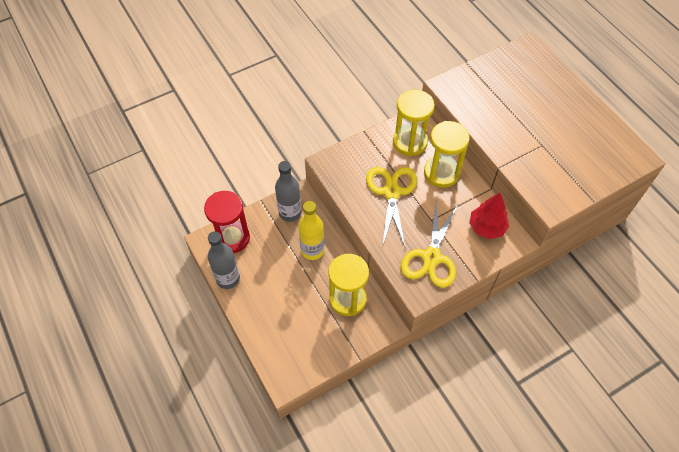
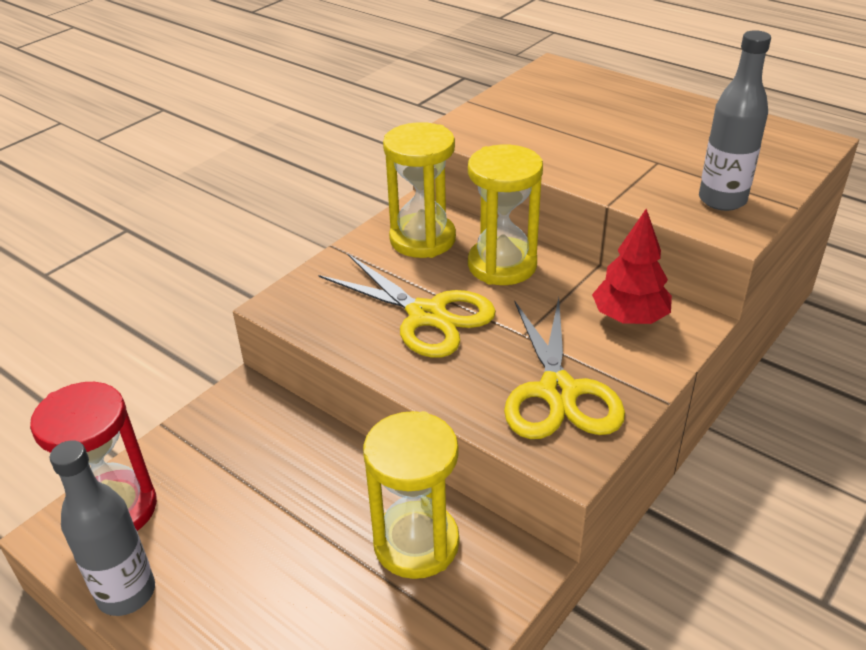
camera: 20 degrees left, 20 degrees down
(290, 213) = (231, 427): grey bottle -> grey bottle (722, 200)
(312, 250) = (303, 478): yellow bottle -> none
(391, 192) = (426, 315): yellow scissors -> yellow scissors turned 150 degrees clockwise

